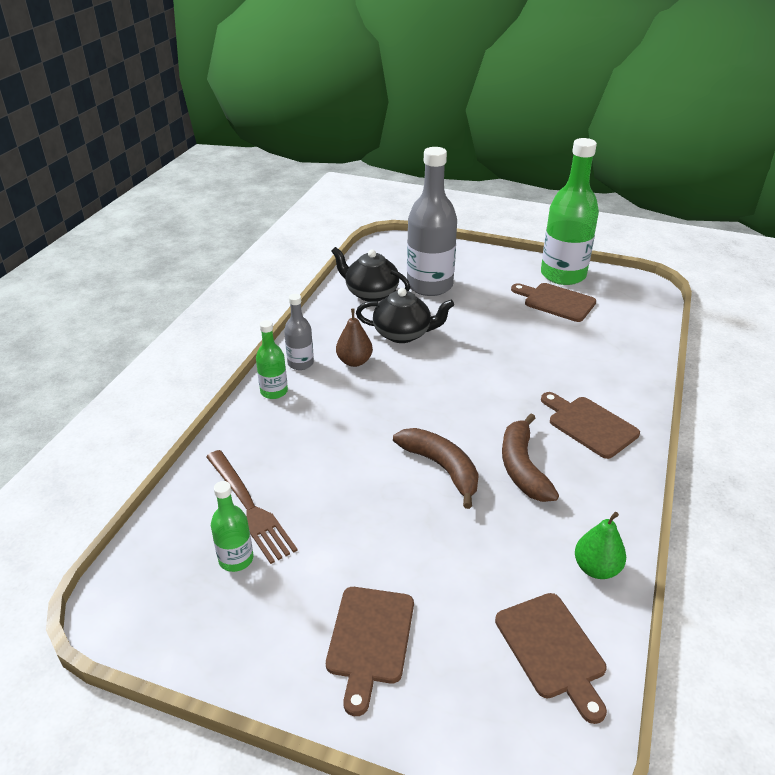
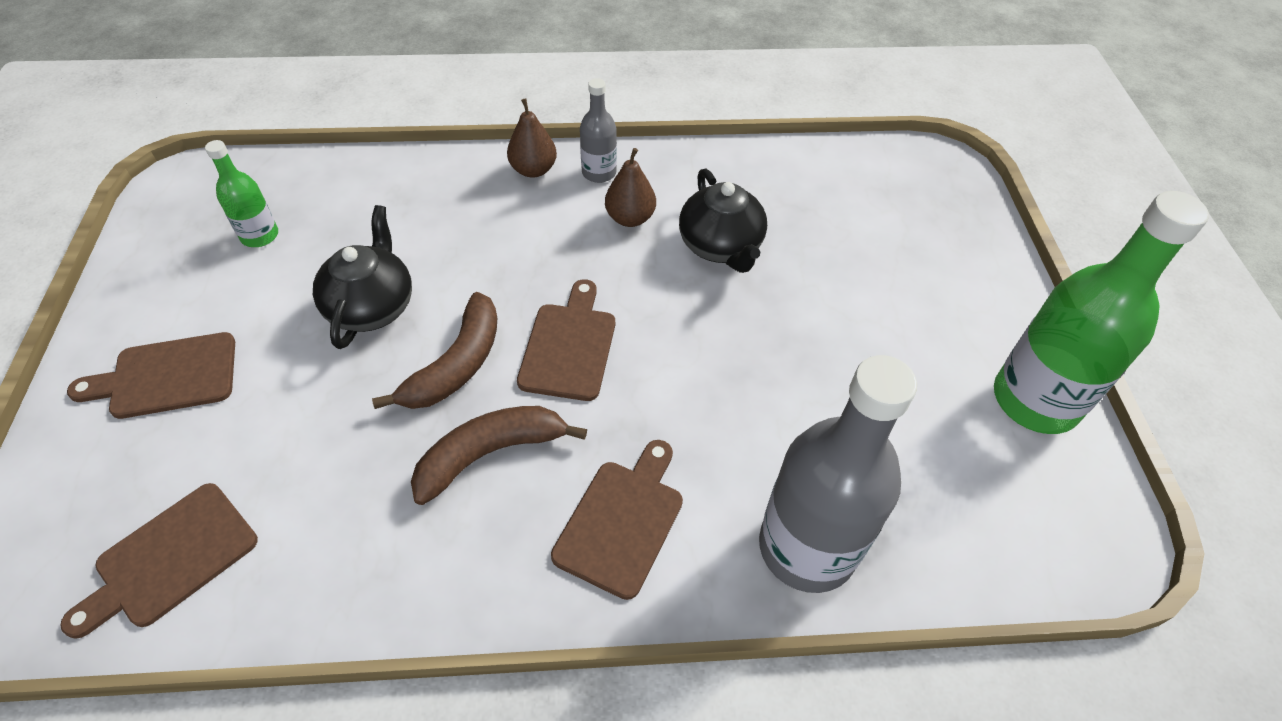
camera: 65 degrees right, 15 degrees up
(250, 508) = (335, 220): brown fork -> none
(274, 391) = (533, 170): green bottle -> brown pear
(371, 293) = (795, 185): black teapot -> black teapot (371, 306)
(429, 285) = (863, 239): grey bottle -> grey bottle (807, 547)
(556, 302) = (939, 408): brown cutting board -> brown cutting board (569, 346)
(596, 568) = (316, 585): green pear -> none

